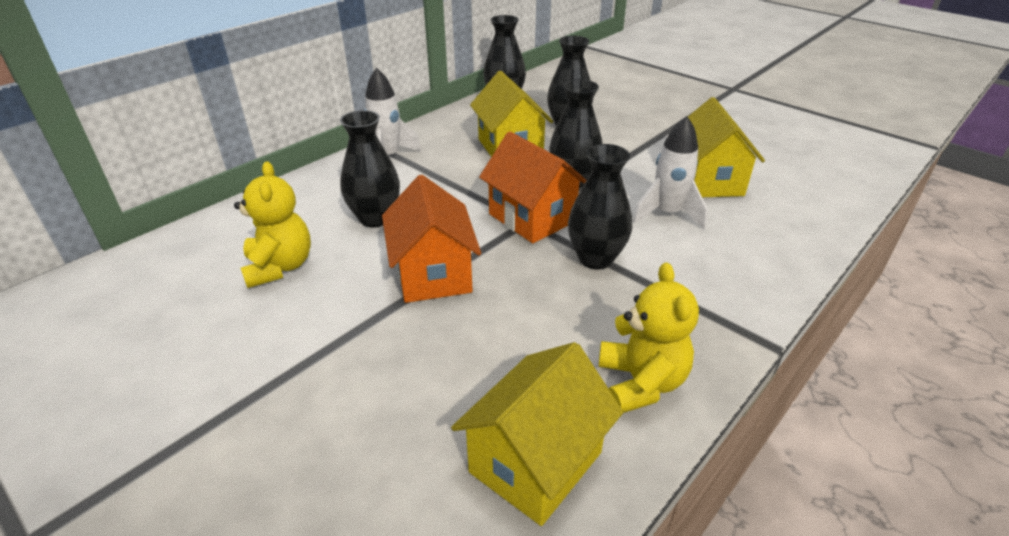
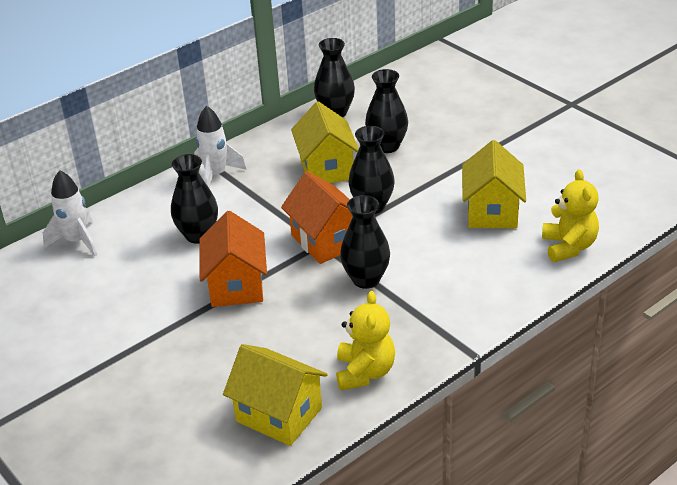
camera: 10 degrees right, 0 degrees up
(280, 267) = (122, 274): yellow teddy bear -> yellow teddy bear (568, 247)
(536, 462) = (279, 415): yellow house -> yellow house turned 75 degrees clockwise
(667, 214) = (441, 242): white rocket -> white rocket (77, 241)

